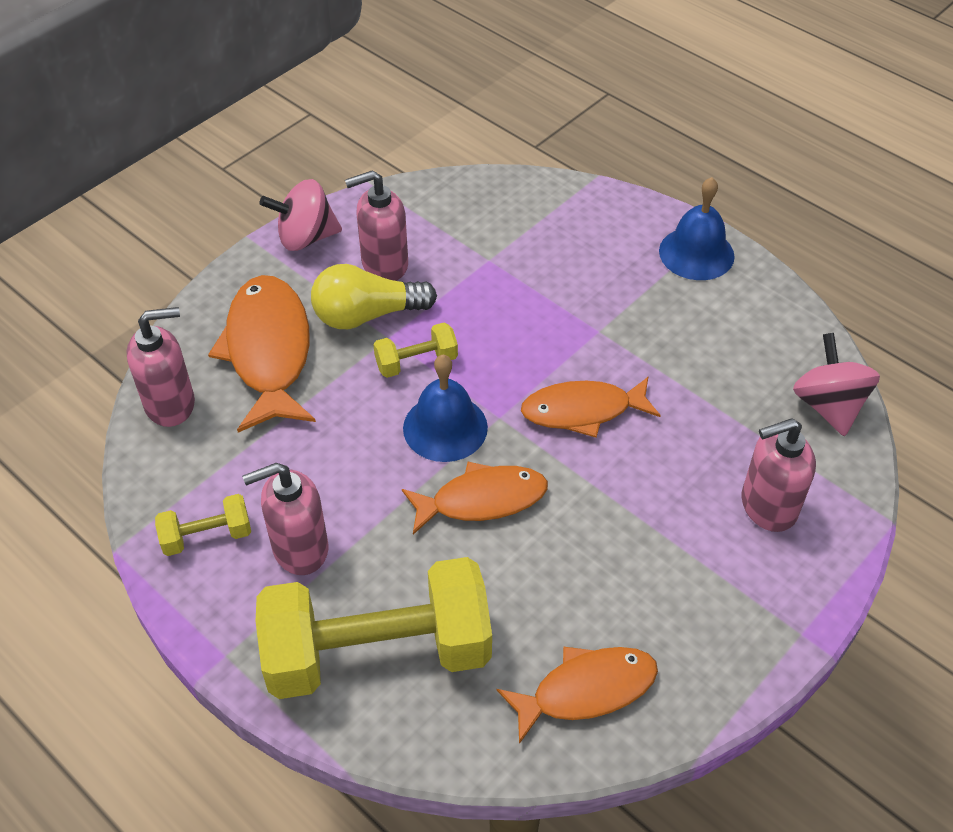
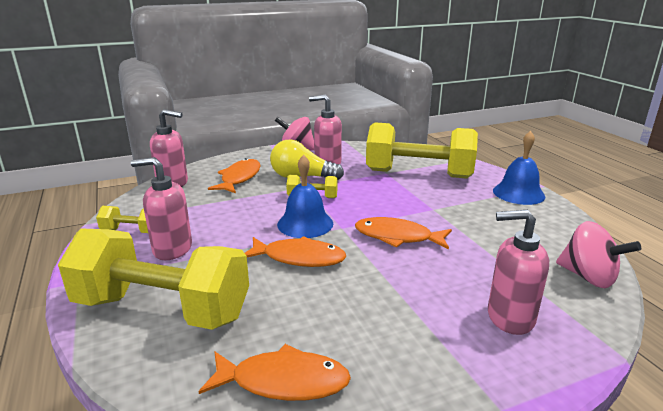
camera: 25 degrees right, 25 degrees down
(269, 352) = (239, 178): orange fish -> orange fish, size x0.66
(539, 248) = (418, 174): none -> yellow dumbbell
(828, 406) = (588, 277): pink spinning top -> pink spinning top turned 120 degrees clockwise

